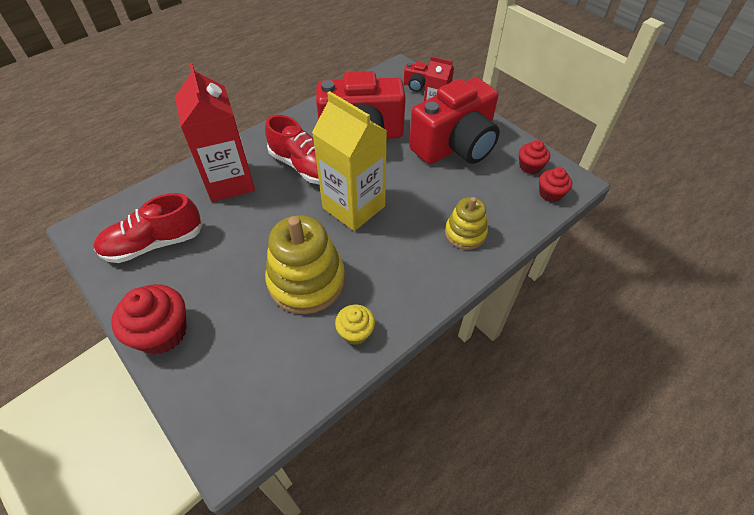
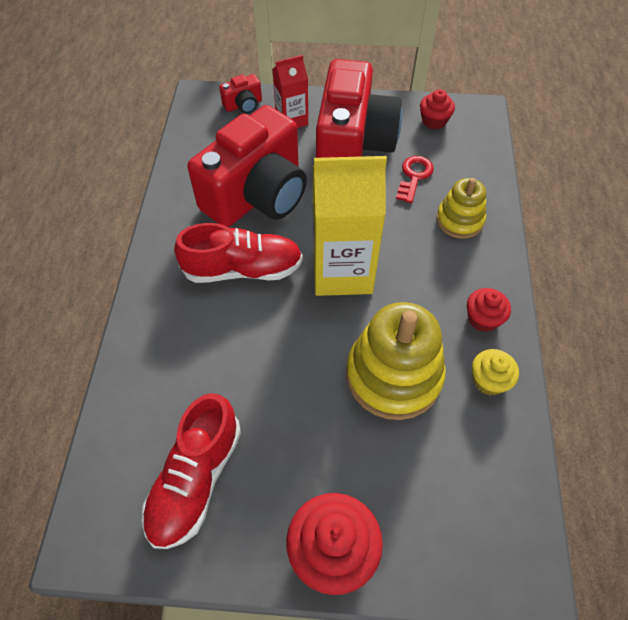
camera: 45 degrees left, 5 degrees up
(229, 182) = (185, 347): red carton -> none
(470, 188) = (414, 176): none -> red key
(550, 194) = (476, 135): red cupcake -> red cupcake (483, 318)

